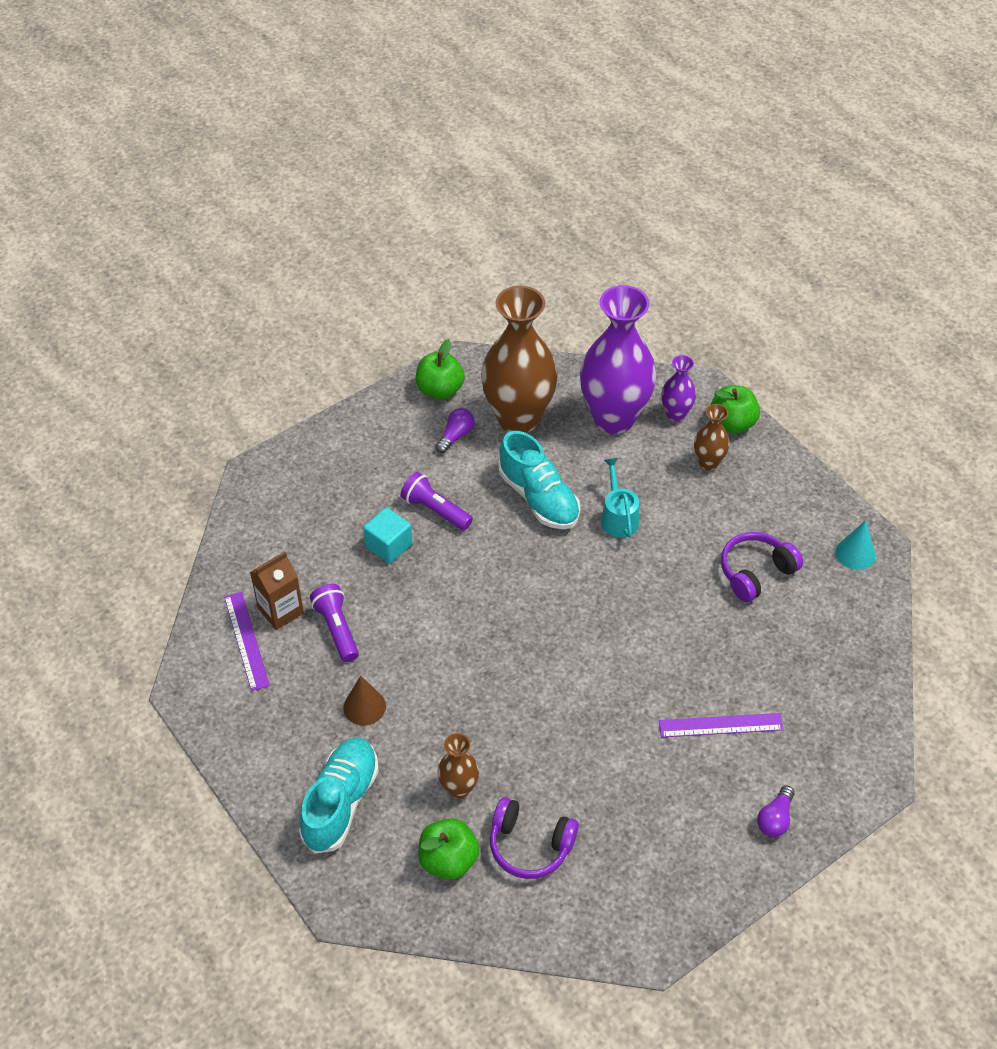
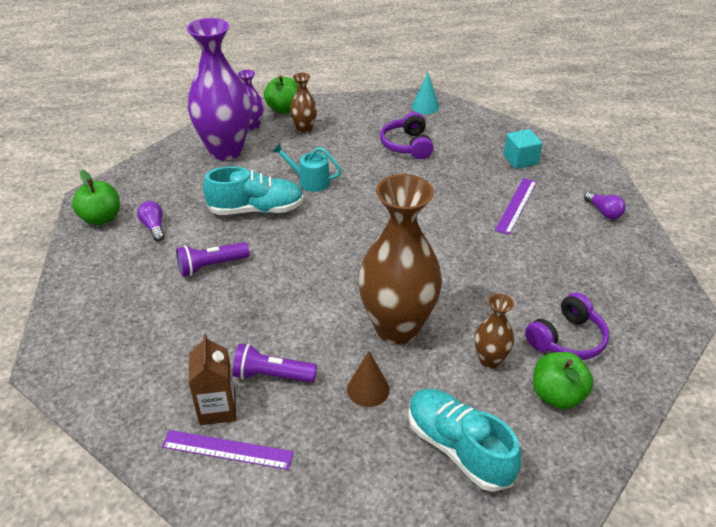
camera: 60 degrees left, 10 degrees down
(388, 545) = (218, 307): turquoise cube -> turquoise cube (520, 160)
(518, 418) = (175, 191): brown vase -> brown vase (397, 328)

